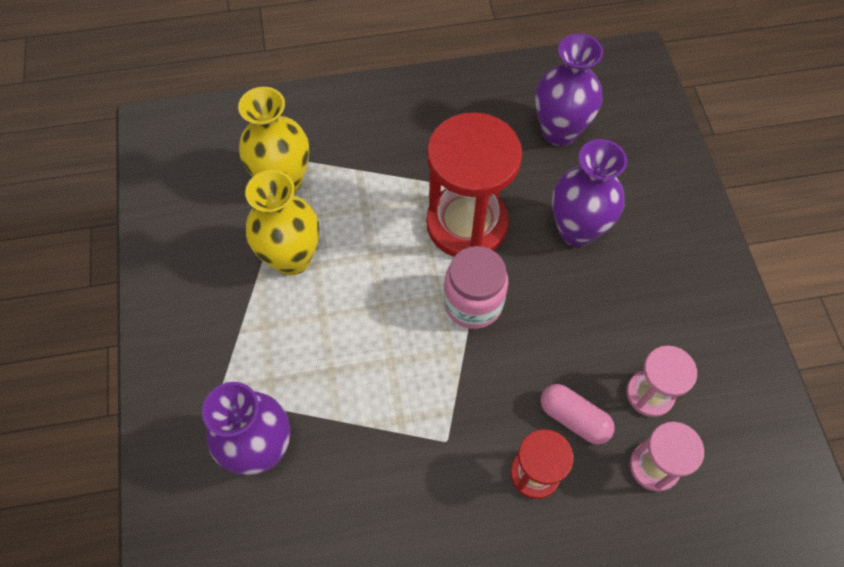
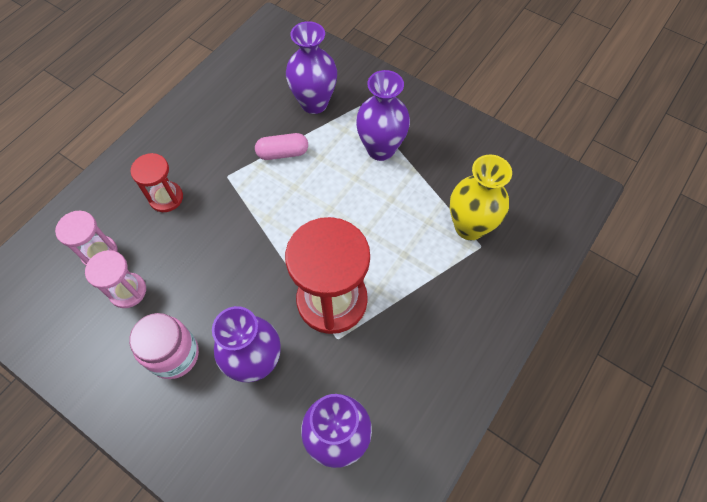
camera: 135 degrees right, 0 degrees up
(263, 323) = (380, 149): none -> purple vase
(292, 258) = (408, 190): yellow vase -> none
(473, 303) = (279, 254): pink jar -> pink jar (174, 354)
(574, 418) = (165, 241): pink capsule -> pink capsule (282, 153)

